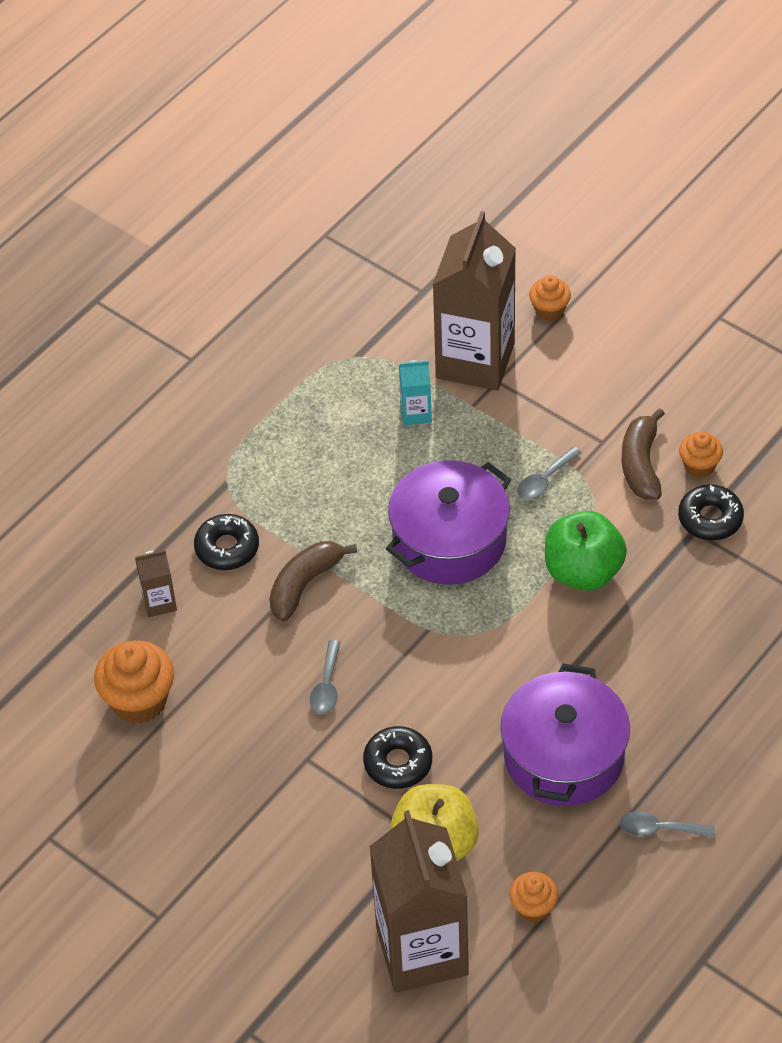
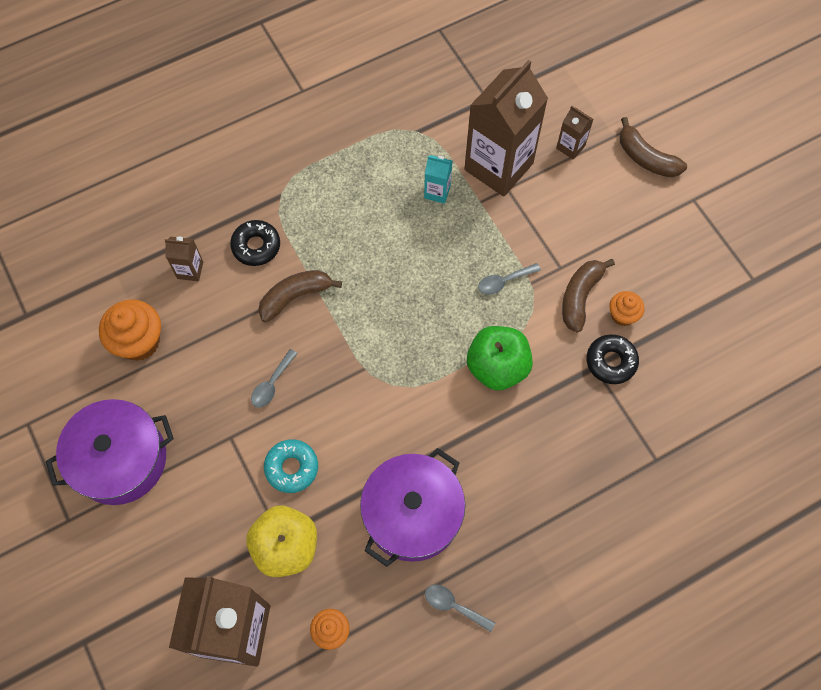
camera: 20 degrees right, 15 degrees up
(398, 763) = (292, 468): black donut -> turquoise donut
(449, 540) = (413, 303): purple pot -> purple pot (120, 459)
(549, 310) = (570, 147): orange cupcake -> brown carton
(643, 292) = (646, 158): none -> brown banana

